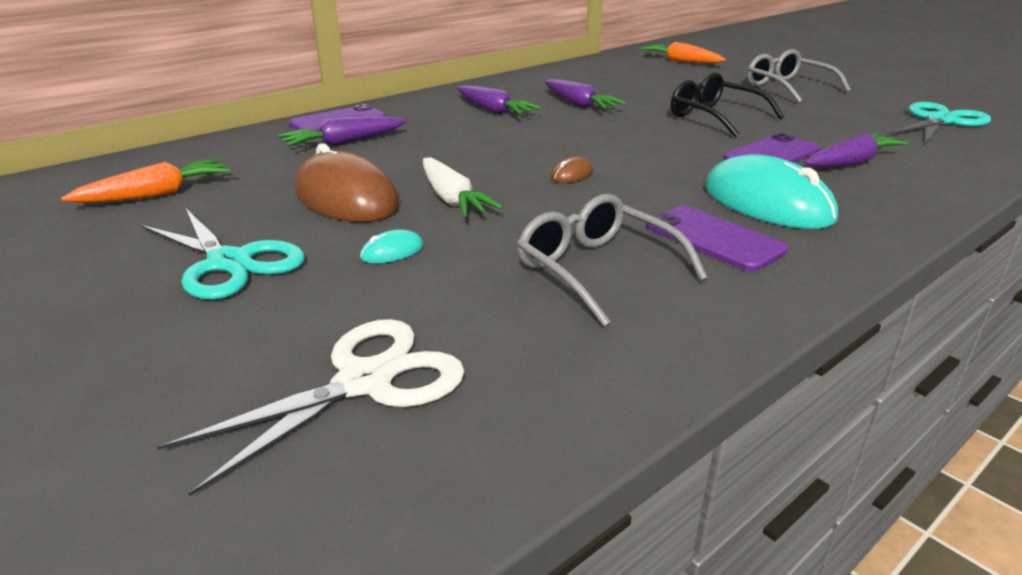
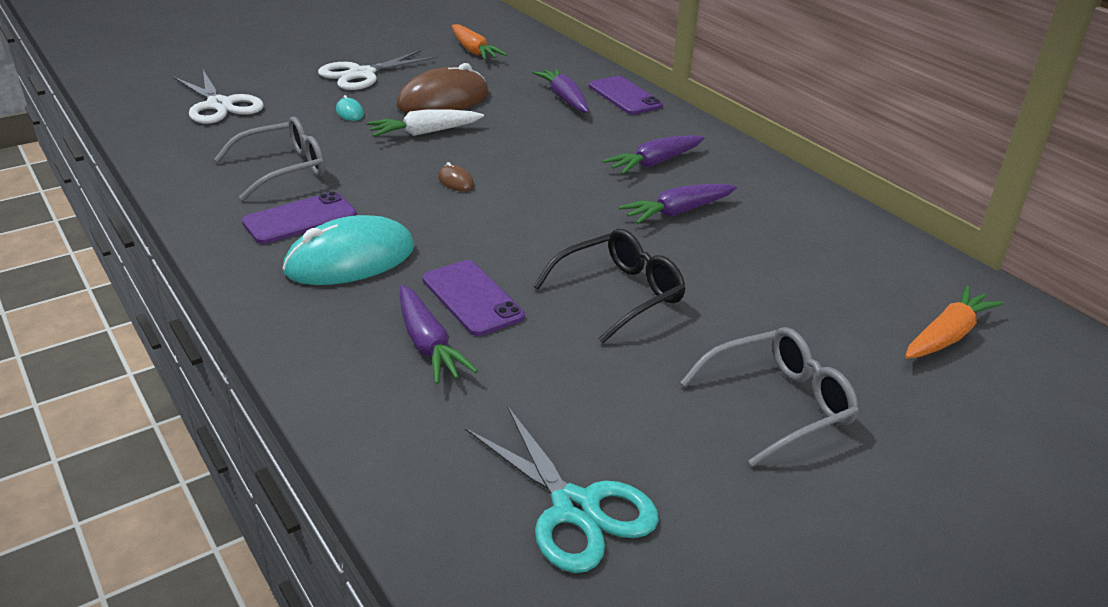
camera: 95 degrees right, 5 degrees up
(229, 263) = (362, 74): turquoise scissors -> white scissors

